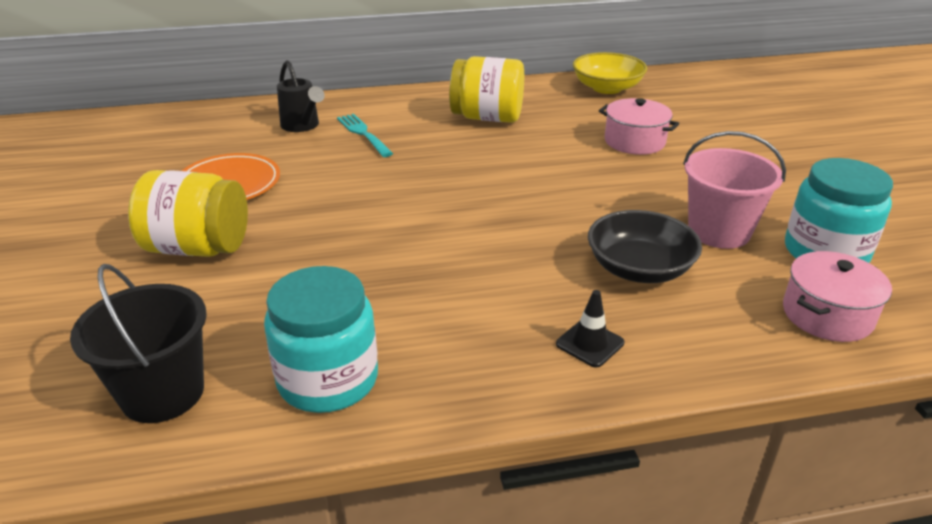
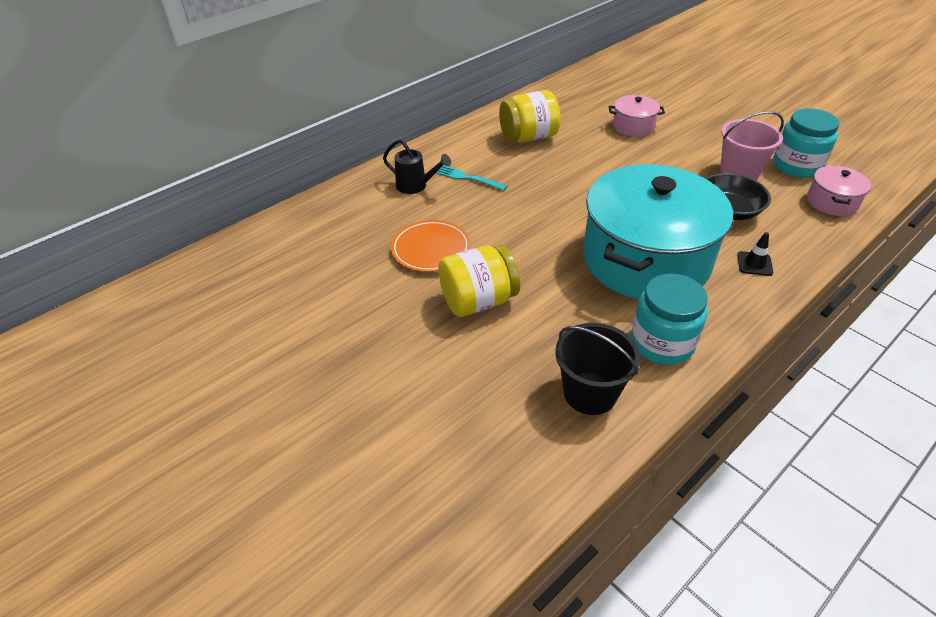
camera: 30 degrees left, 10 degrees up
(445, 281) = (646, 259): none -> turquoise pot
(607, 88) = (572, 89): yellow bowl -> none

